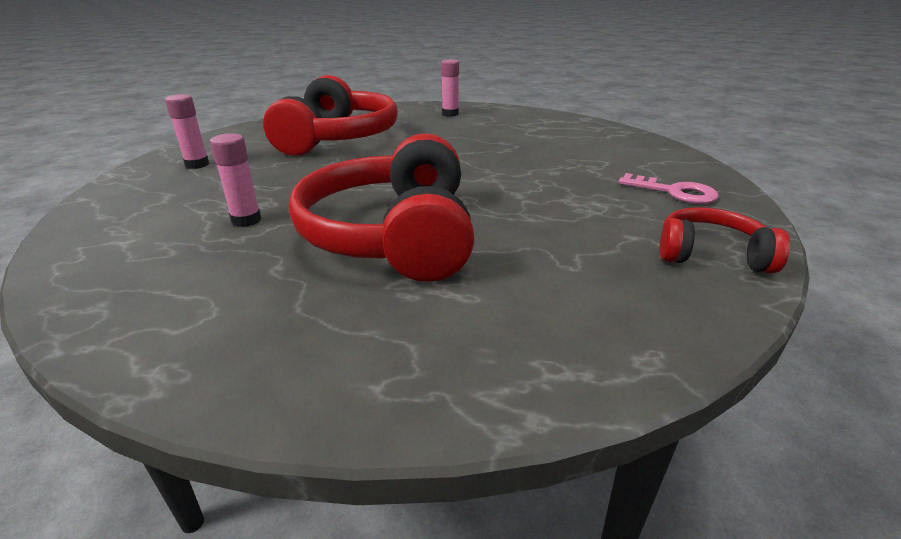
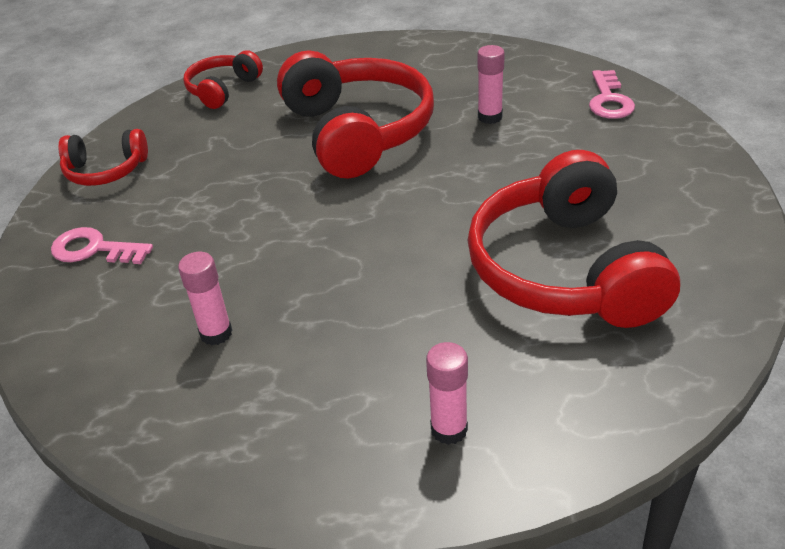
camera: 165 degrees right, 10 degrees up
(119, 211) = (609, 100): none -> pink key
(197, 164) = (655, 167): pink glue stick -> pink glue stick (216, 333)
(563, 350) = (222, 89): none -> red headphones

